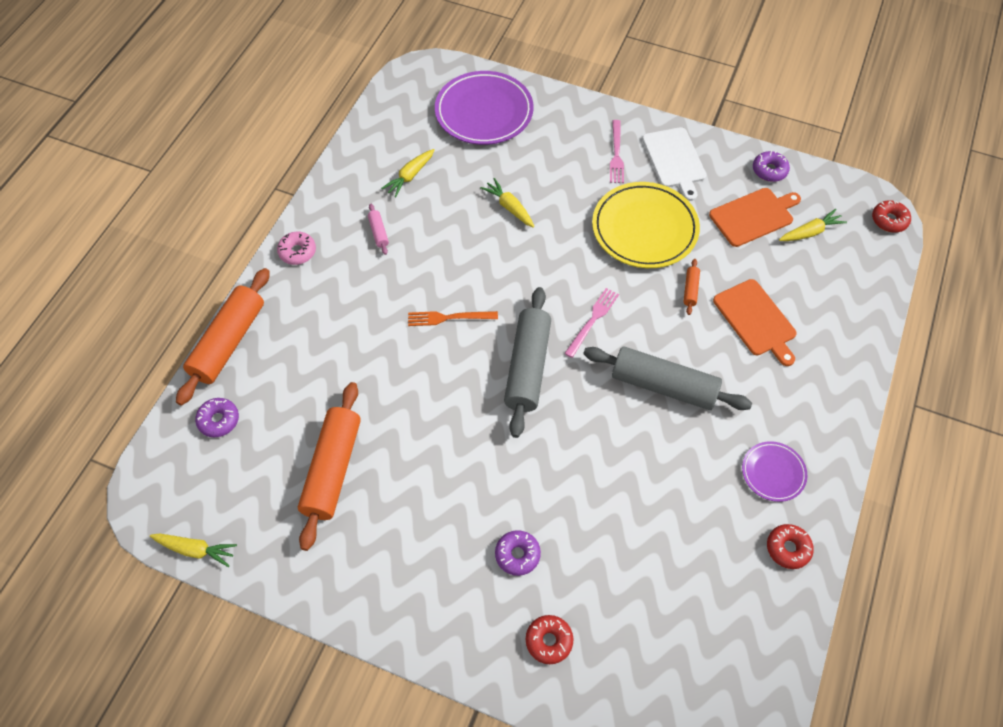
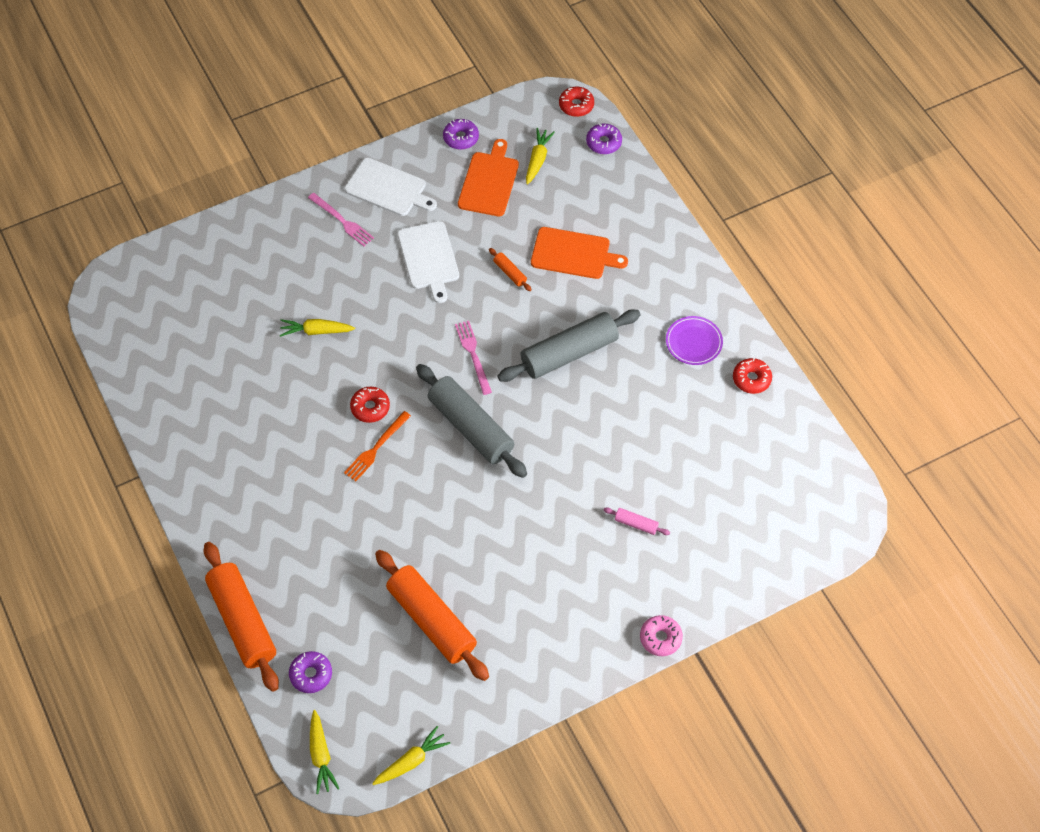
camera: 50 degrees left, 0 degrees up
(297, 252) = (203, 512): pink donut -> pink donut (660, 638)
(378, 232) = (245, 440): pink rolling pin -> pink rolling pin (636, 524)
(410, 176) = (211, 377): yellow carrot -> yellow carrot (321, 755)
(484, 112) = (202, 277): purple plate -> none
(517, 555) = (610, 545): purple donut -> purple donut (603, 142)
(549, 641) = (688, 572): red donut -> red donut (370, 407)
(644, 229) = (429, 258): yellow plate -> white cutting board

